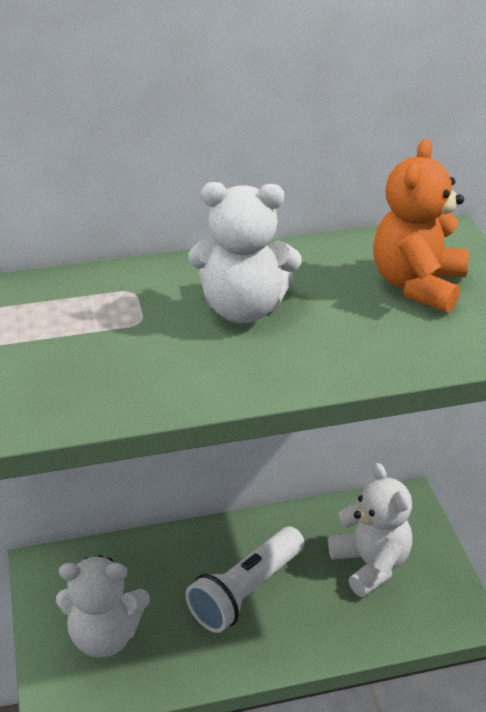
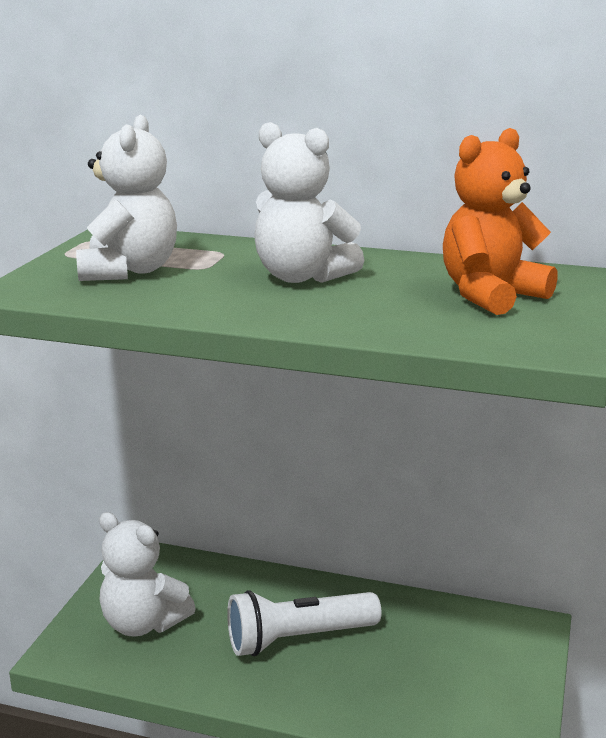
camera: 30 degrees right, 15 degrees down
(370, 564) = (444, 664): white teddy bear -> white teddy bear (129, 271)

